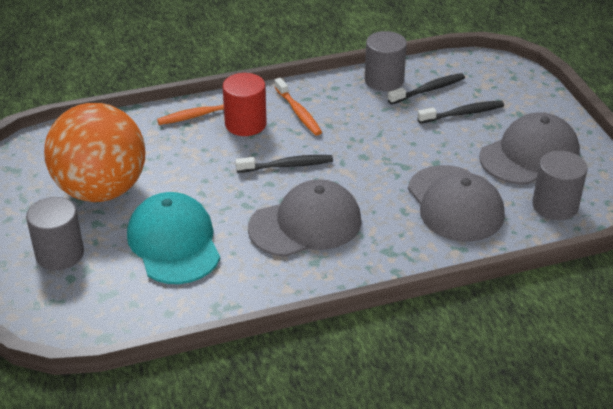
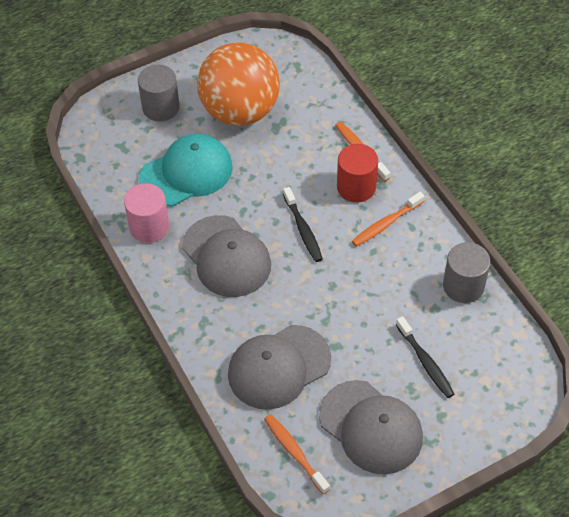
camera: 80 degrees right, 15 degrees up
(242, 282) = (149, 227): none -> pink cylinder
(428, 90) = (458, 327): black toothbrush -> none
(555, 205) = (294, 452): grey cylinder -> orange toothbrush

